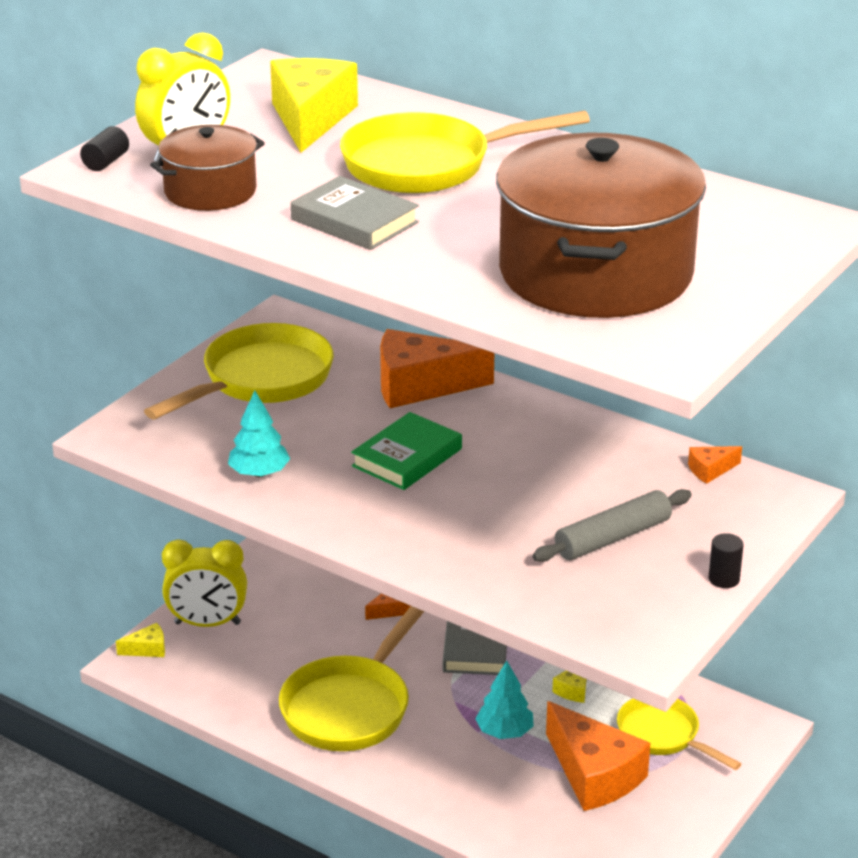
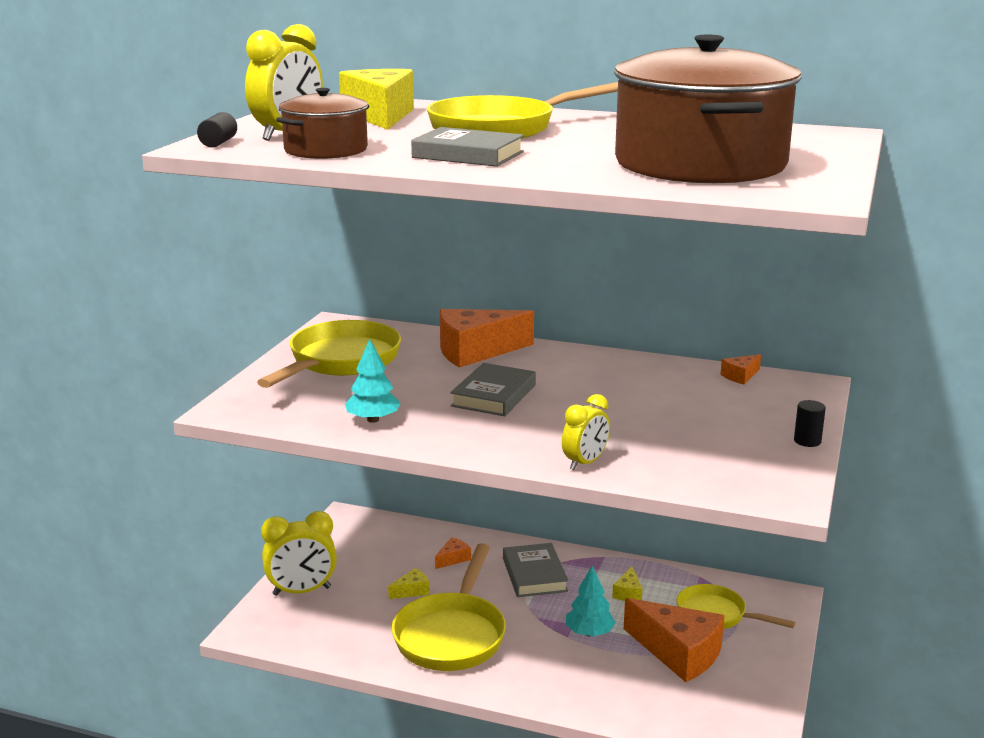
camera: 15 degrees left, 10 degrees down
(147, 649) = (256, 618): yellow cheese -> yellow cheese (412, 591)
(407, 458) = (494, 396): green book -> grey book
(456, 570) = (585, 463): none -> yellow clock
(612, 538) = (698, 426): grey rolling pin -> none

